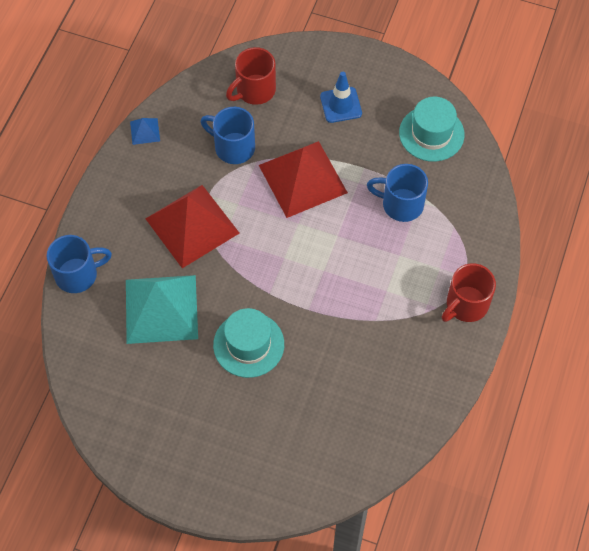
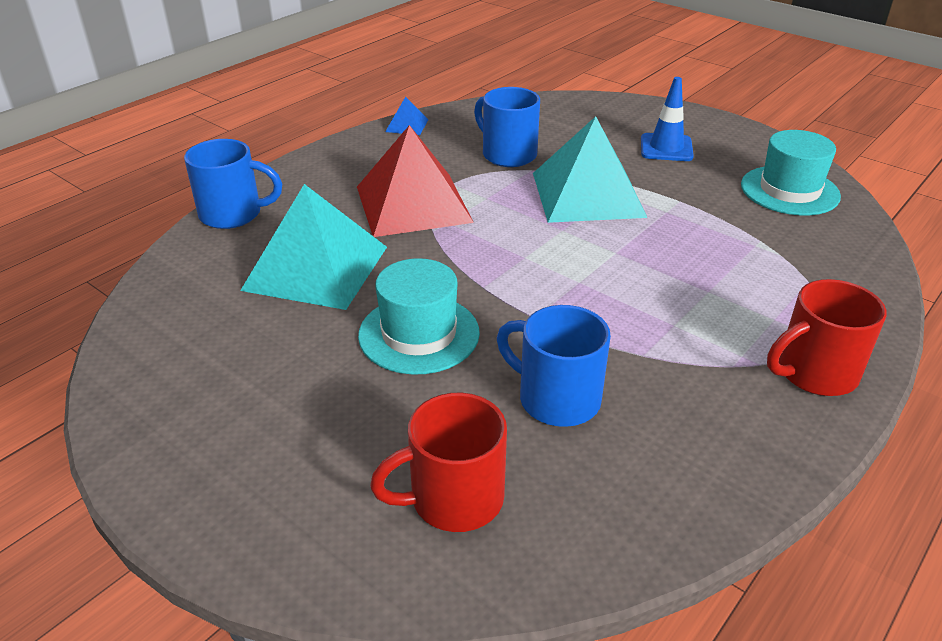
camera: 20 degrees right, 25 degrees down
(254, 90) = (558, 120): red mug -> red mug (453, 499)
(302, 178) = (587, 194): red pyramid -> turquoise pyramid
(401, 204) = (725, 243): blue mug -> blue mug (556, 399)

